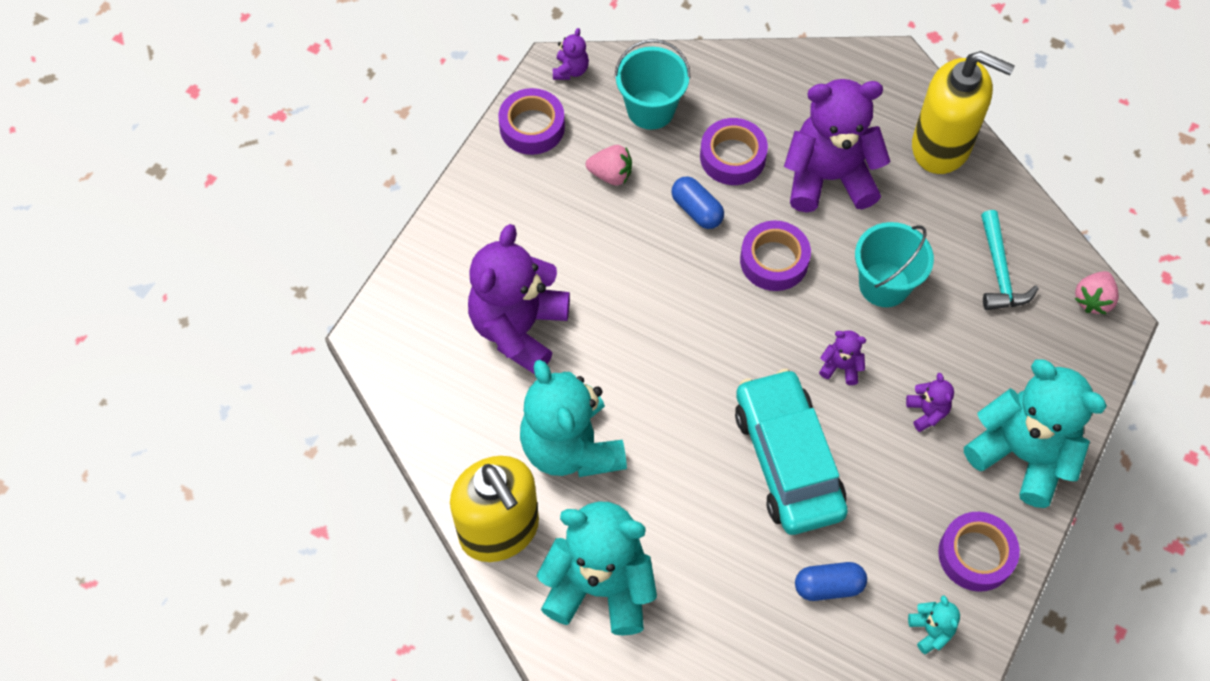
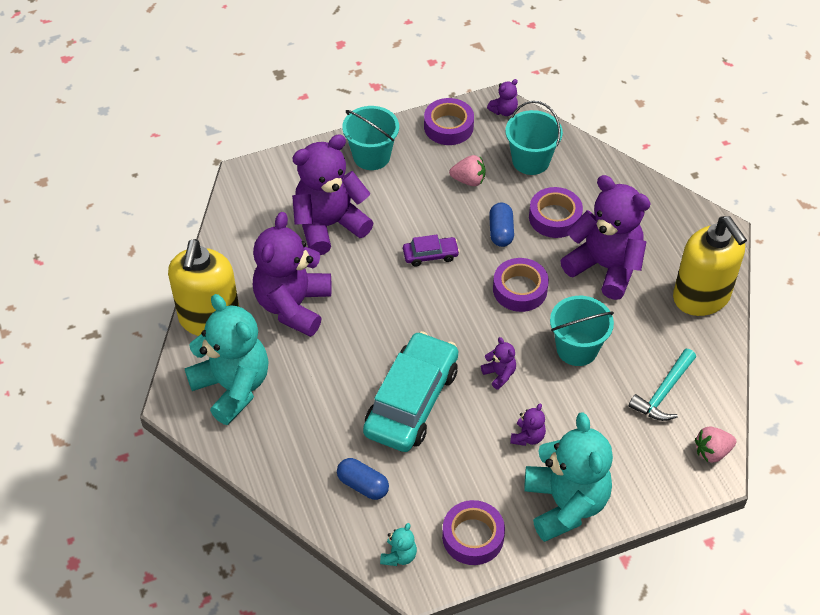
camera: 40 degrees right, 10 degrees down
(485, 217) = (371, 156): none -> turquoise bucket
(571, 447) = (293, 305): turquoise teddy bear -> purple teddy bear
(611, 175) = (468, 180): pink strawberry -> pink strawberry turned 45 degrees counterclockwise
(653, 286) = (430, 255): none -> purple car

